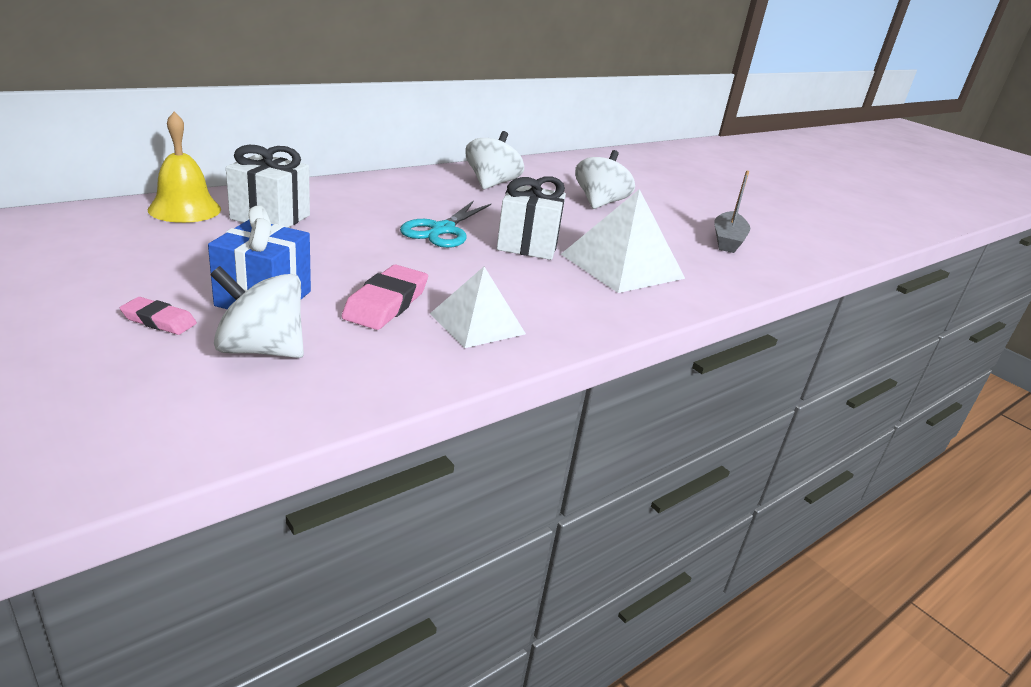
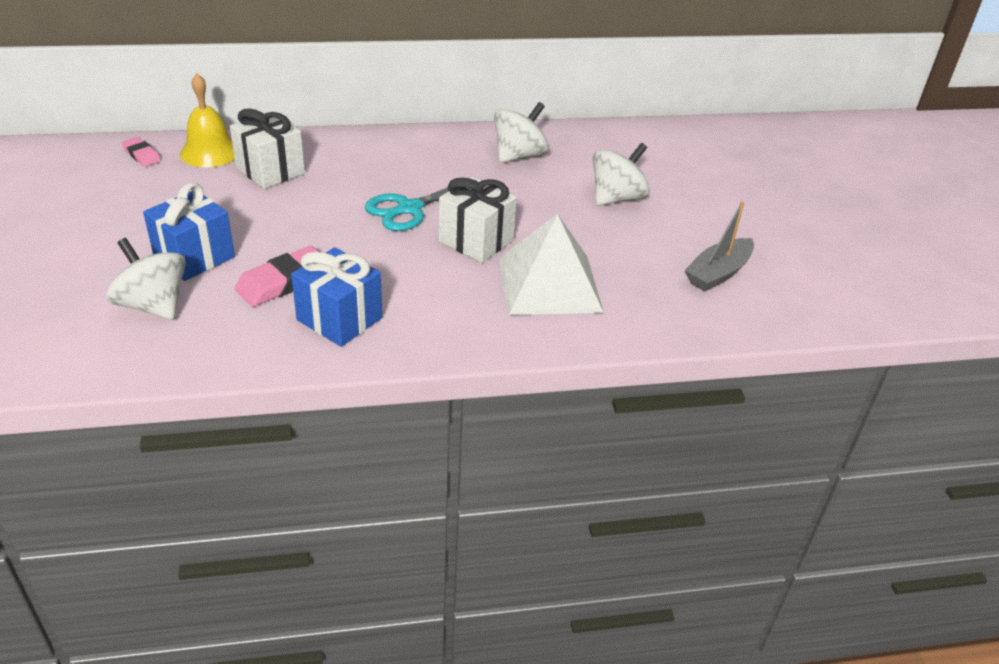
camera: 30 degrees right, 10 degrees up
(159, 320) = (108, 263): pink eraser -> pink eraser (142, 155)
(477, 323) = (339, 319): white pyramid -> blue gift

